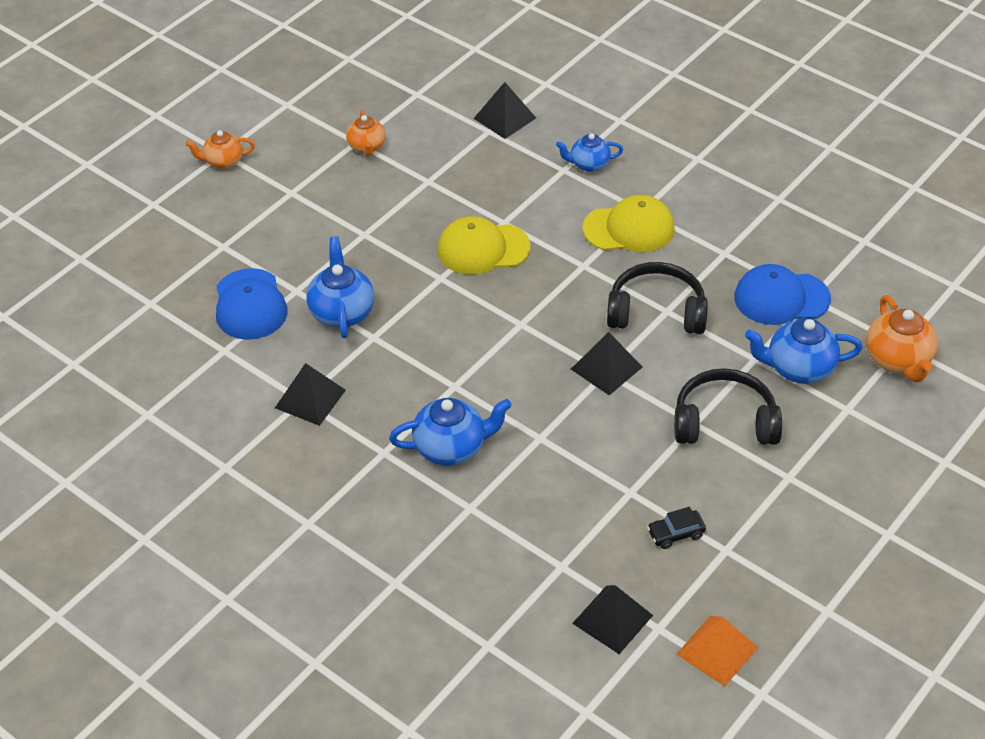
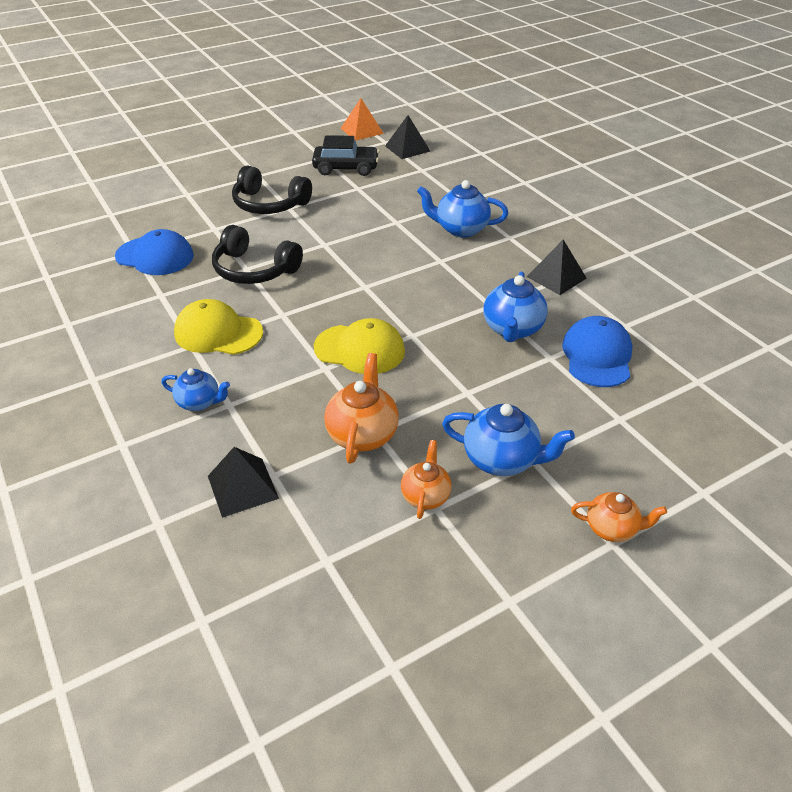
camera: 160 degrees left, 5 degrees down
(606, 368) = (321, 246): black pyramid -> none
(676, 534) = (346, 168): black car -> black car, size x1.87
(799, 368) = (192, 217): blue teapot -> blue teapot (501, 460)
(898, 360) = (124, 207): orange teapot -> orange teapot (362, 434)

